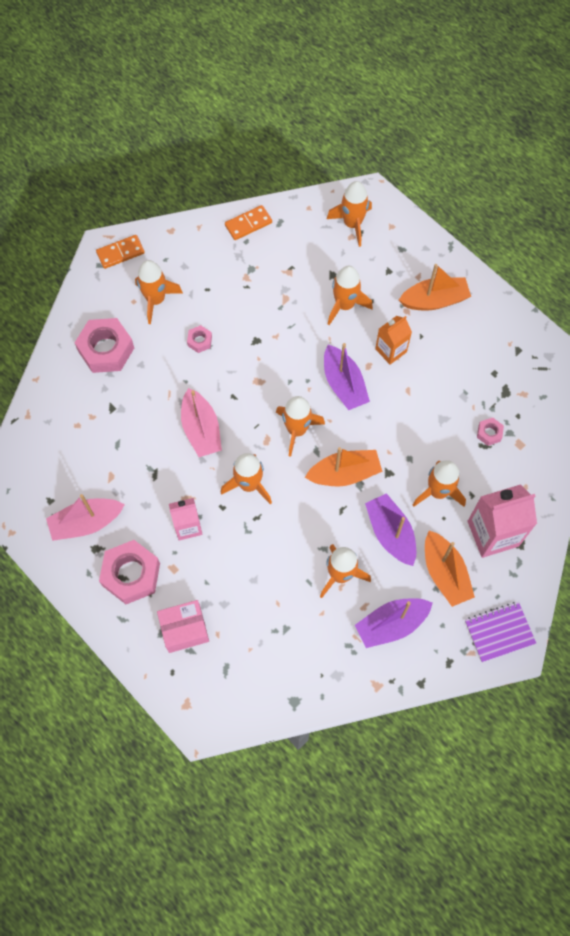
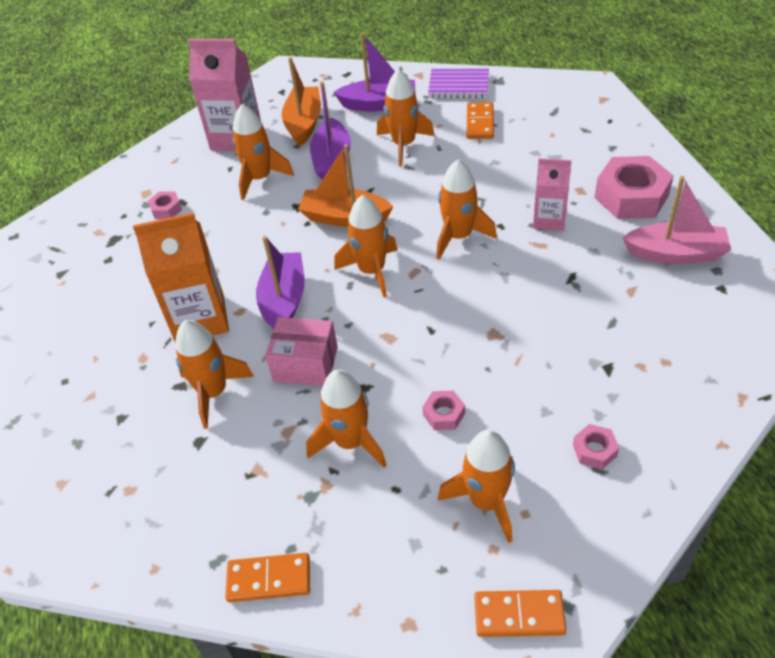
camera: 150 degrees left, 20 degrees down
(106, 350) = (594, 450): pink nut -> pink nut, size x0.47
(184, 629) = (585, 144): pink box -> pink box (305, 364)
(201, 429) = (491, 306): pink boat -> none
(286, 628) = (480, 123): none -> orange domino
(352, 224) = (111, 510): orange rocket -> orange rocket (350, 442)
(391, 350) = (200, 319): orange carton -> orange carton, size x1.66
(434, 300) = (98, 358): orange boat -> none
(499, 632) = (289, 80): purple notebook -> purple notebook (458, 85)

